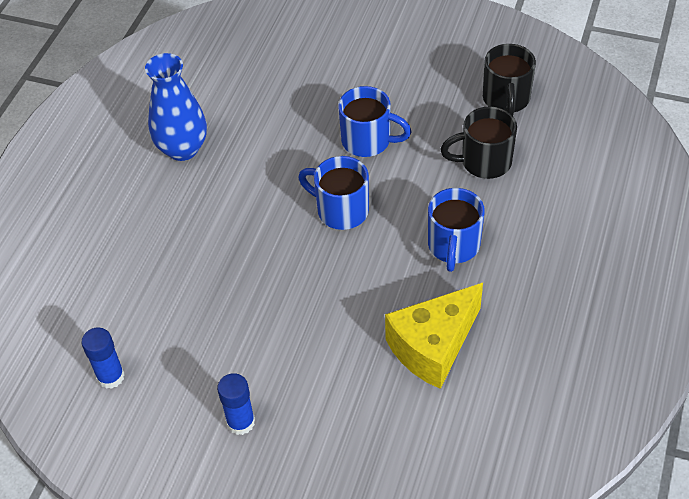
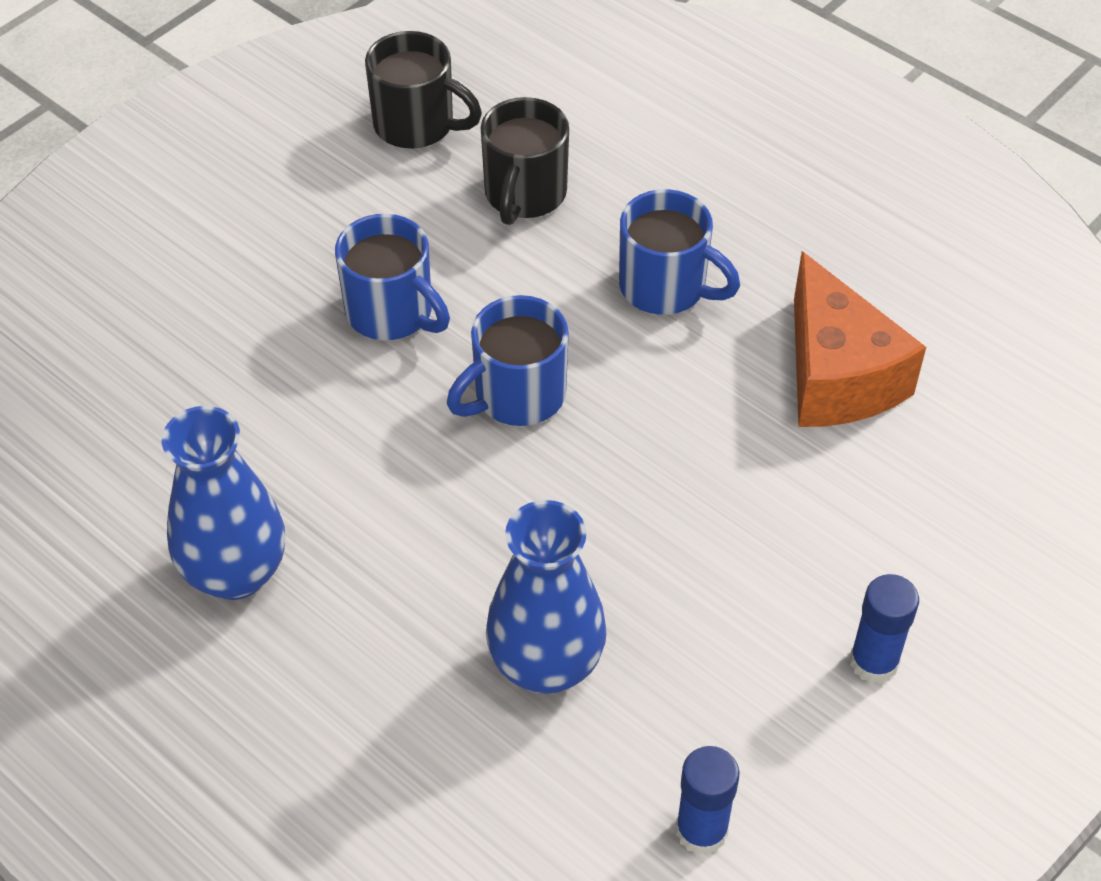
camera: 70 degrees left, 0 degrees up
(180, 282) = (546, 665): none -> blue vase
(368, 141) = (392, 313): blue mug -> blue mug turned 90 degrees clockwise
(433, 347) = (837, 376): yellow cheese -> orange cheese

